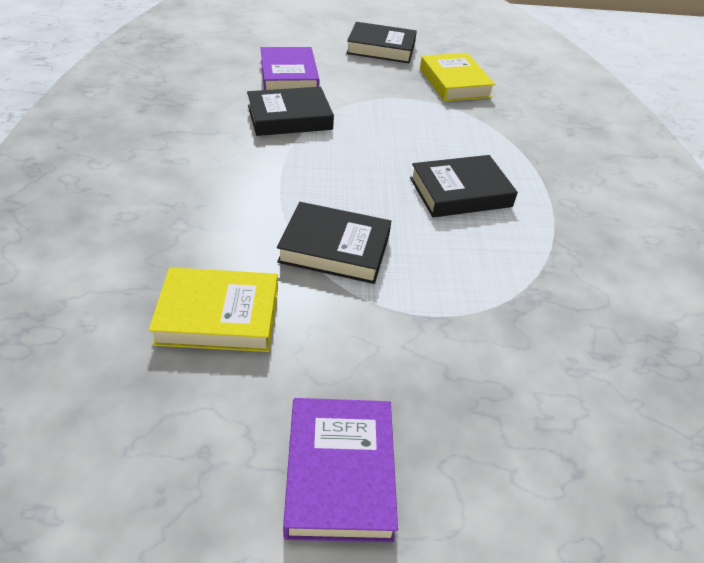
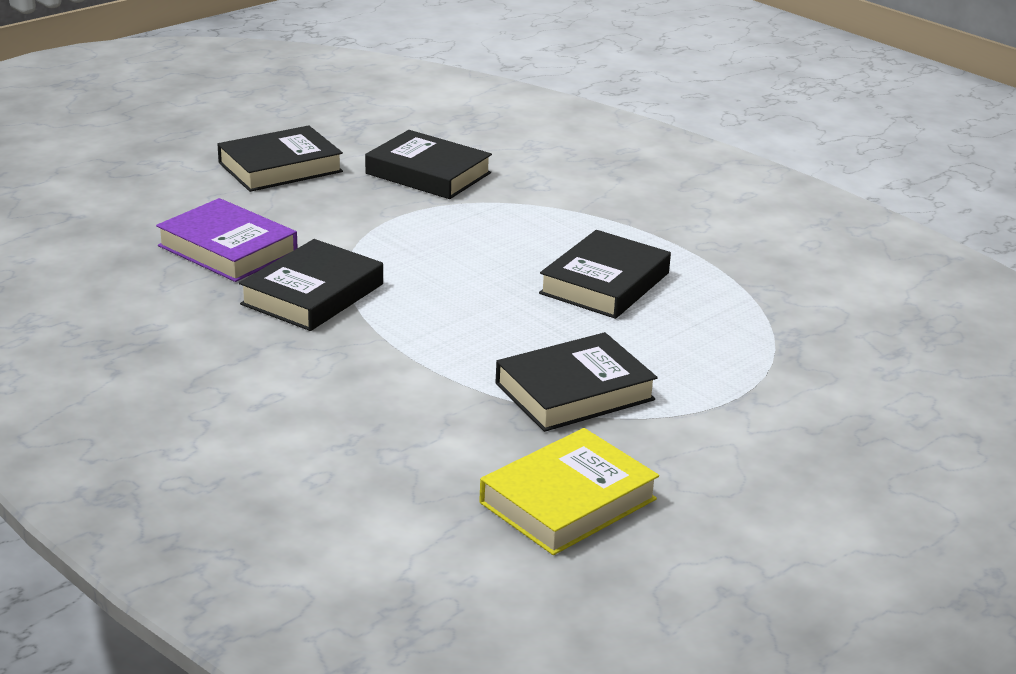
camera: 40 degrees left, 15 degrees down
(339, 472) = (836, 537): purple book -> none
(454, 83) = (428, 173): yellow book -> black book

